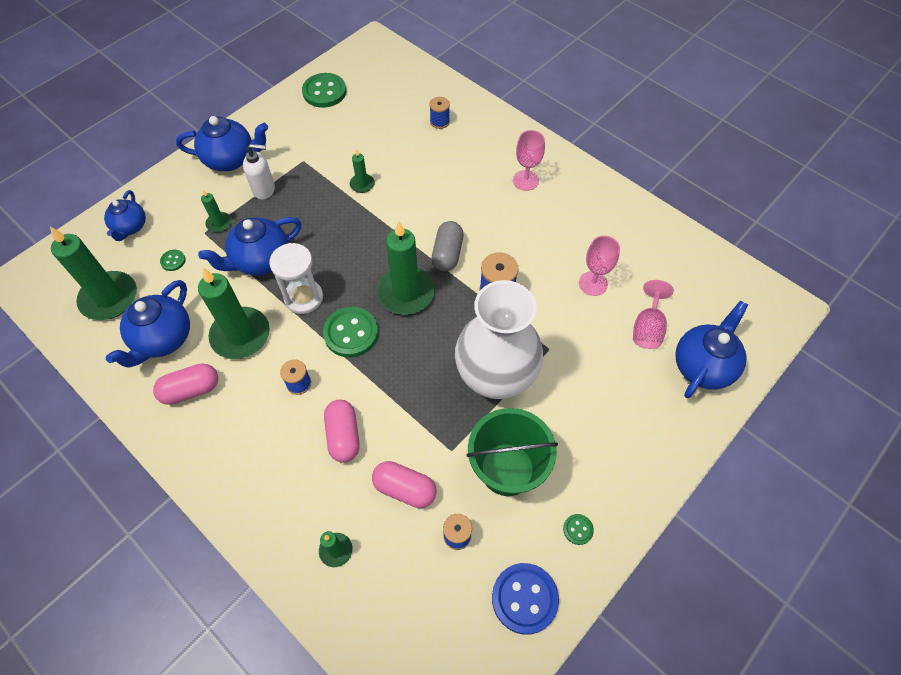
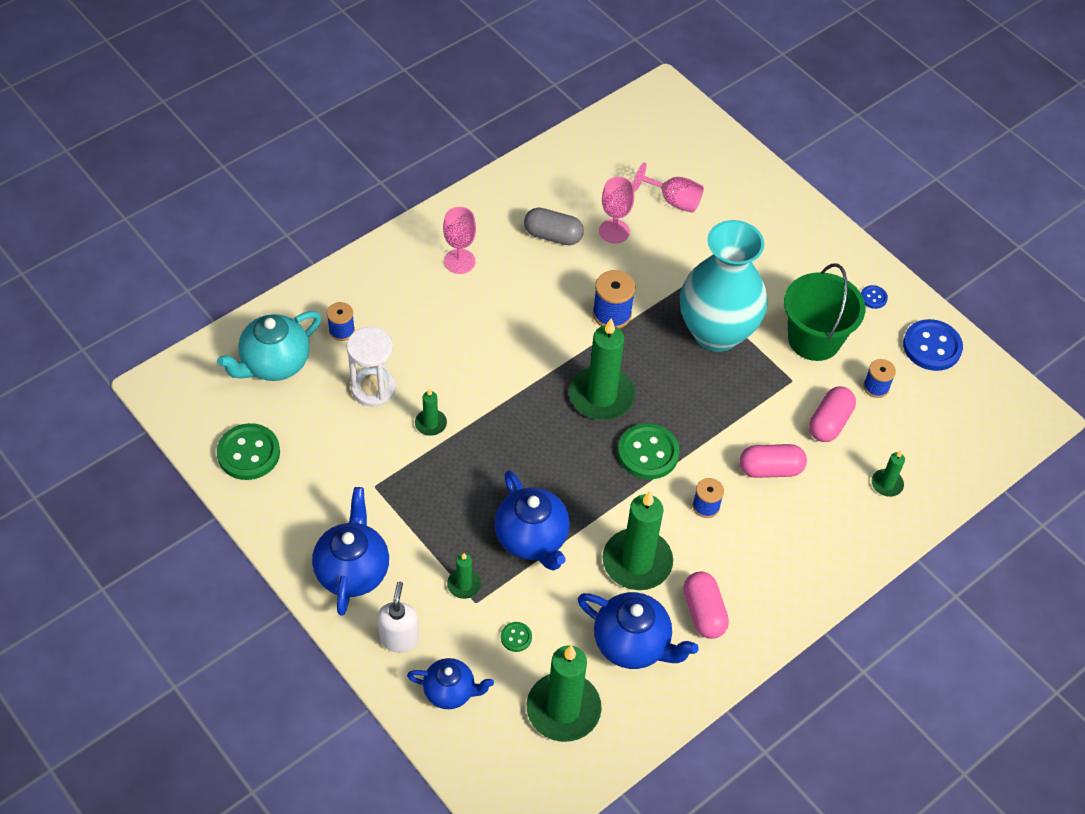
camera: 85 degrees left, 5 degrees down
(264, 189) = (416, 532): white soap dispenser -> white soap dispenser (399, 639)
(304, 297) = (594, 496): white hourglass -> white hourglass (373, 388)
(402, 92) = (274, 364): none -> turquoise teapot
(447, 254) = (554, 351): grey capsule -> grey capsule (553, 236)
(495, 377) = (716, 332): white vase -> turquoise vase
(578, 529) = (873, 298): green button -> blue button
(703, 366) = (720, 171): blue teapot -> none

